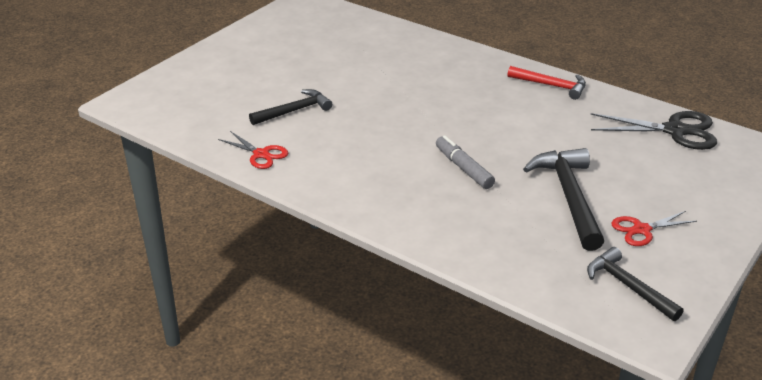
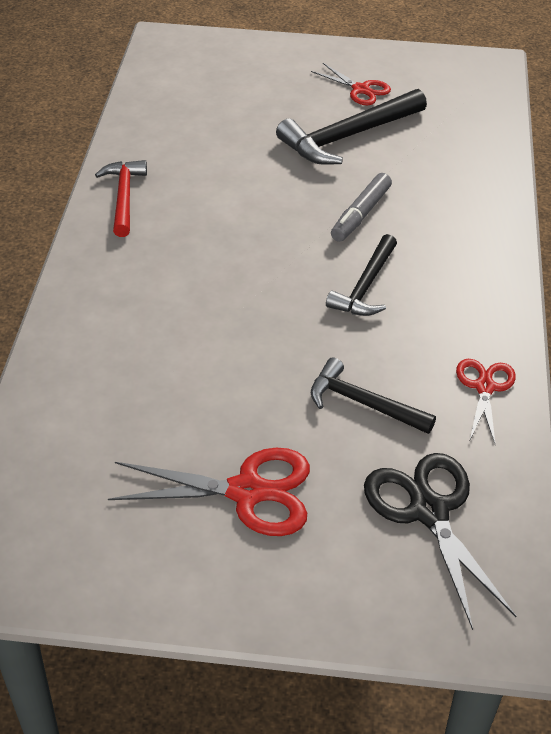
camera: 120 degrees left, 10 degrees up
(276, 63) = (247, 491): none -> red scissors
(628, 286) = (445, 83): black hammer -> black hammer (365, 286)
(675, 131) = (166, 97): black scissors -> black scissors (429, 511)

